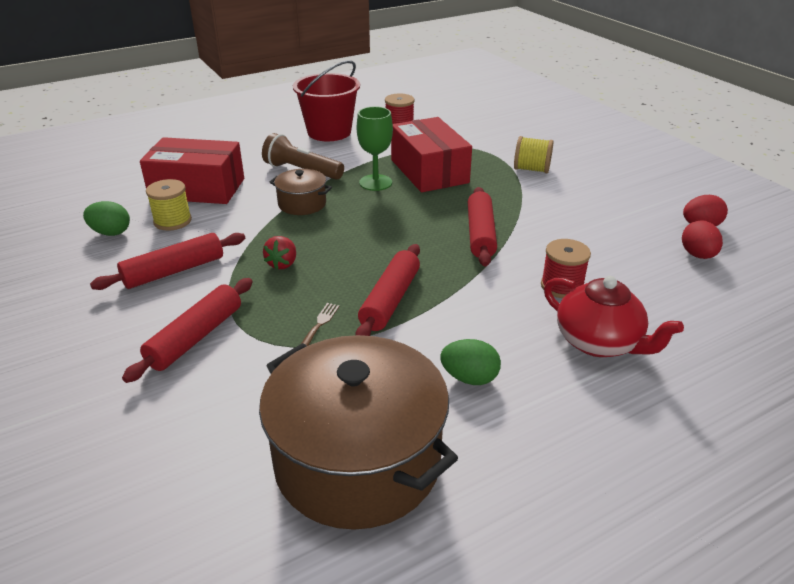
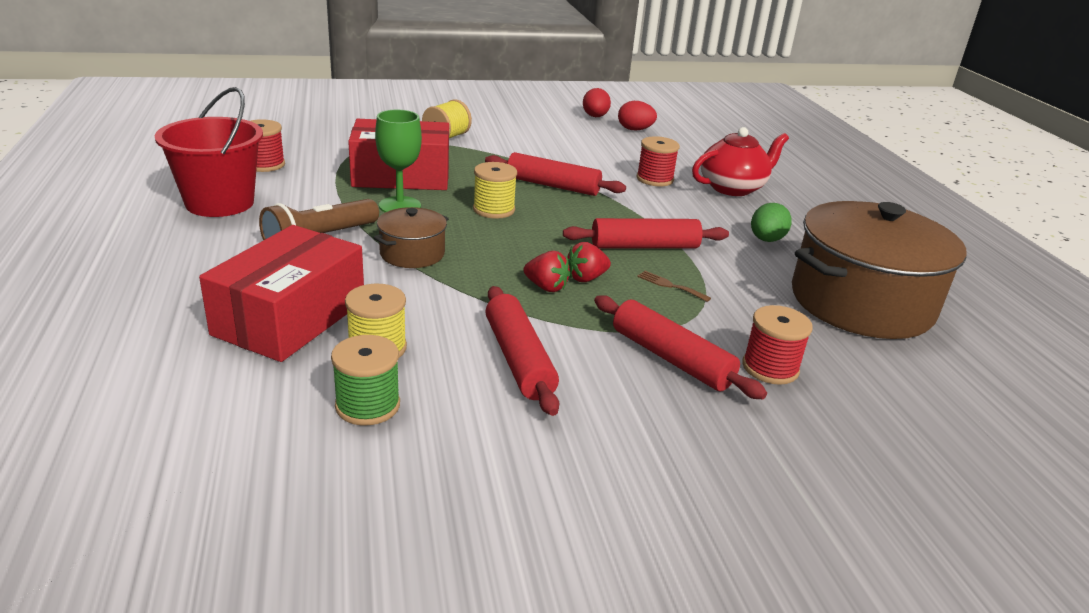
camera: 75 degrees left, 5 degrees down
(111, 233) = (367, 405): green egg -> green spool
(197, 394) = (770, 368): none -> red spool
(308, 279) = (586, 278): none -> red strawberry
(390, 300) = (644, 246): red rolling pin -> red rolling pin turned 45 degrees counterclockwise
(403, 218) = (494, 209): none -> yellow spool

